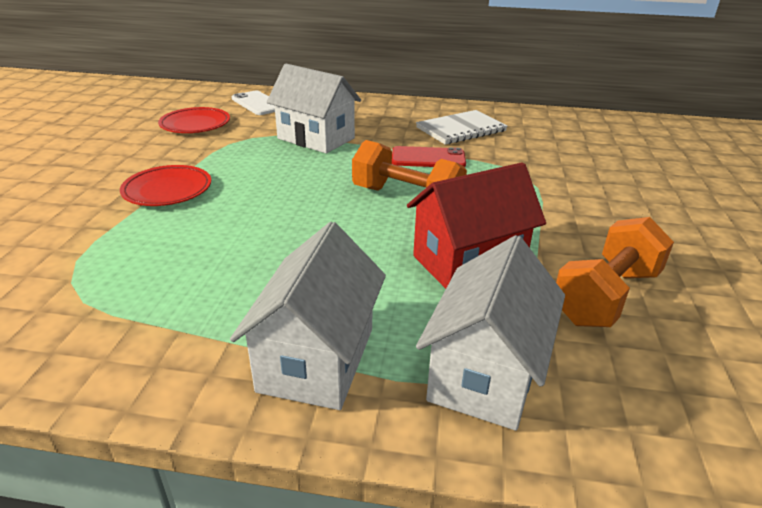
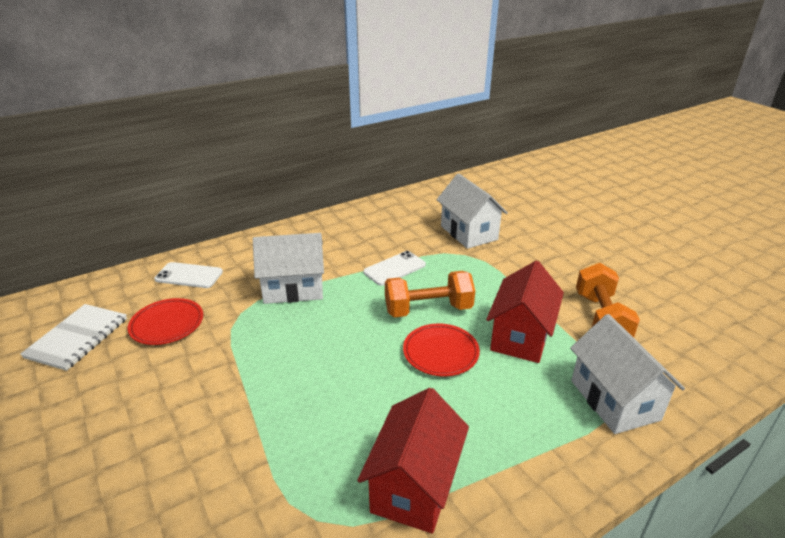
camera: 40 degrees left, 0 degrees up
(167, 190) = (254, 399): red plate -> red plate (440, 353)
(167, 308) = (414, 486): none -> red house
(317, 359) = (540, 451): white house -> white house (468, 233)
(428, 158) = (394, 268): red phone -> white phone
(461, 129) = (380, 232): white notebook -> white notebook (77, 338)

